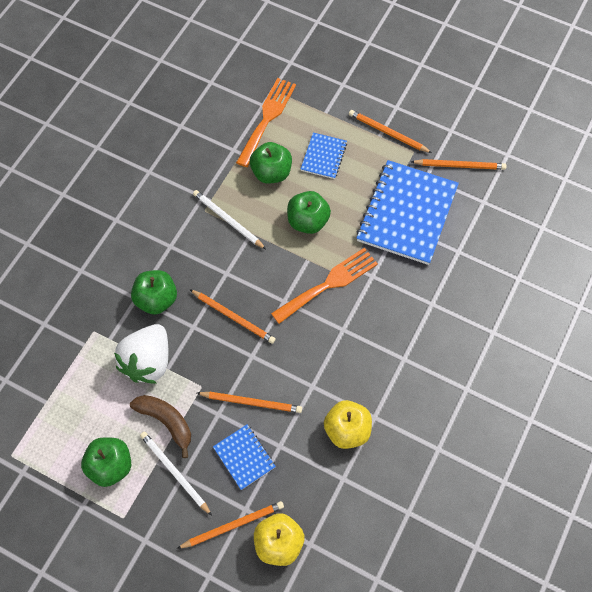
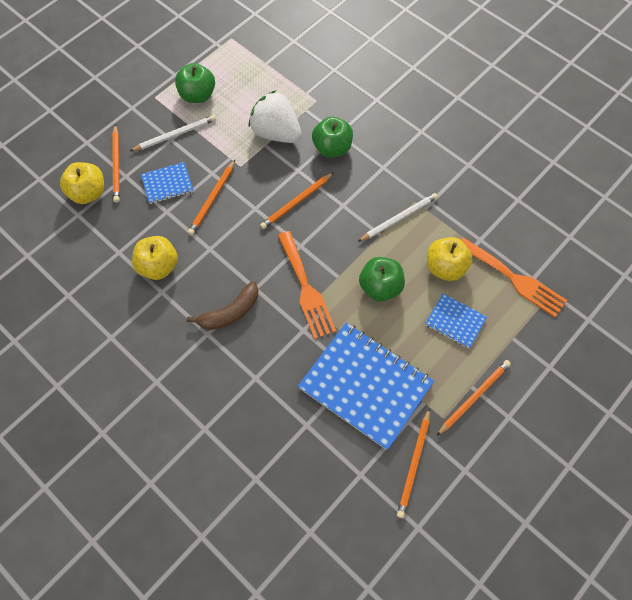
camera: 105 degrees right, 0 degrees up
(166, 421) = (219, 136): brown banana -> brown banana (230, 312)
(271, 173) = (445, 267): green apple -> yellow apple

